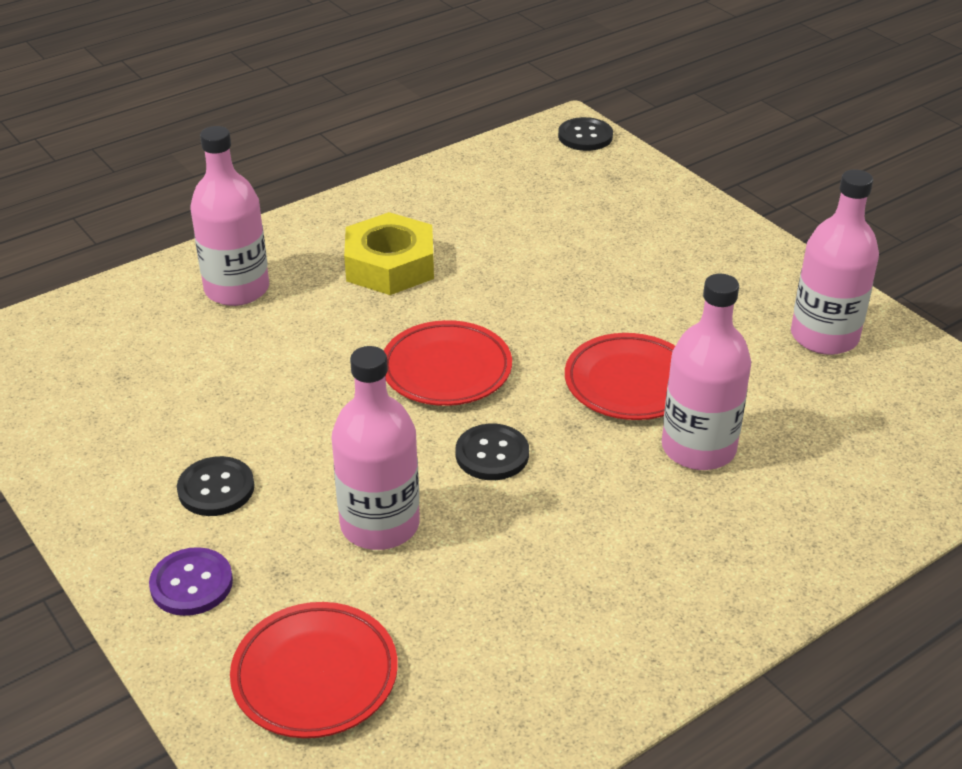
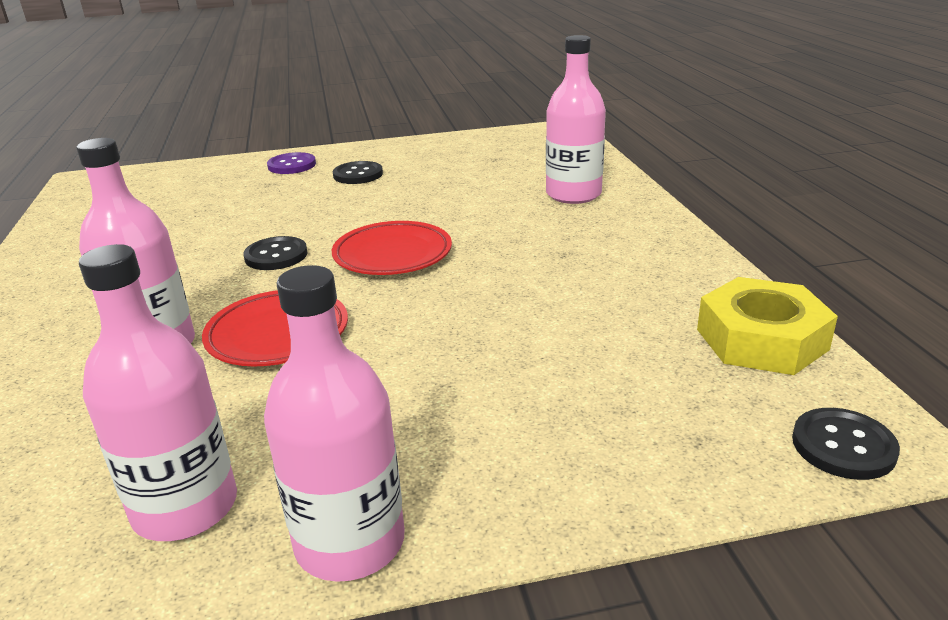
camera: 115 degrees right, 10 degrees down
(315, 675) = (186, 185): red plate -> none
(380, 524) = (265, 212): pink bottle -> pink bottle (350, 542)
(390, 265) = (568, 253): yellow nut -> yellow nut (761, 339)

